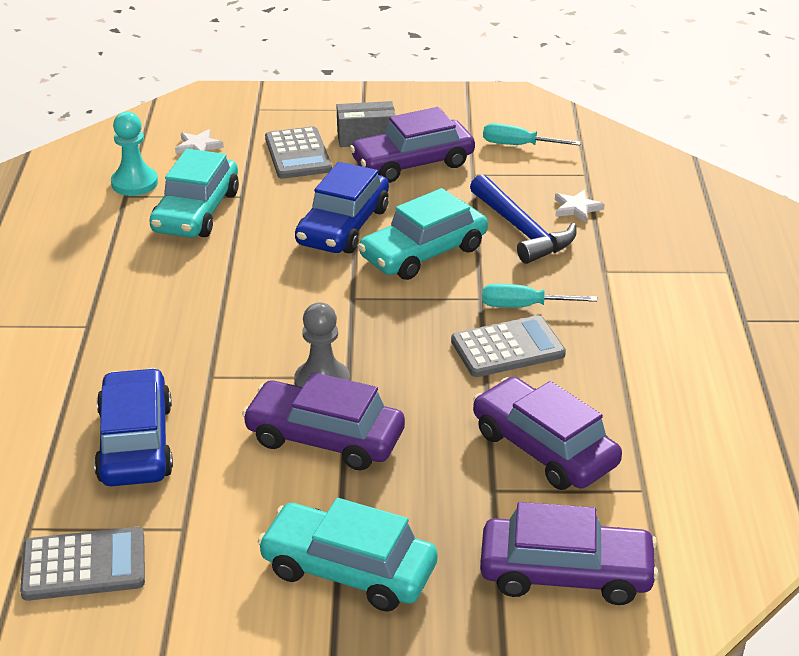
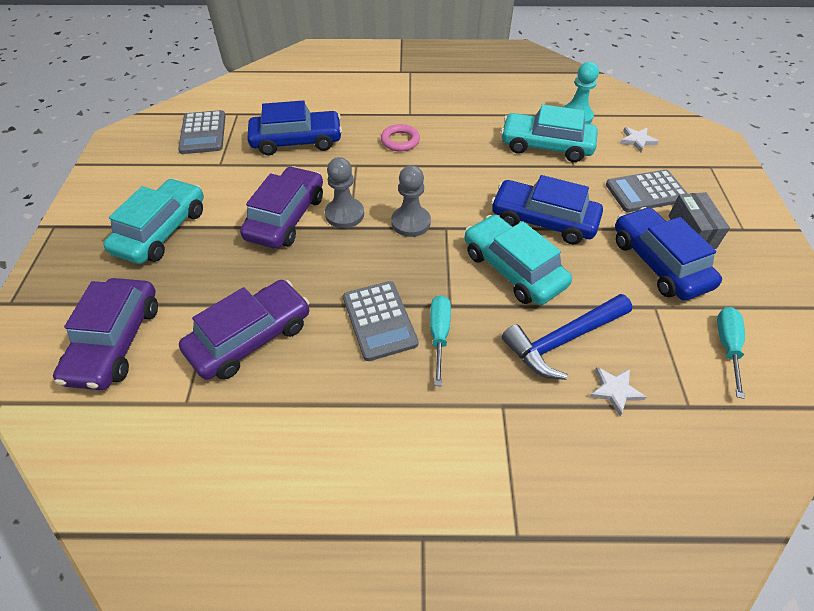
camera: 90 degrees right, 15 degrees up
(158, 334) = (400, 141): none -> pink ring
(342, 325) = (411, 222): none -> grey pawn
(413, 163) = (659, 263): purple car -> blue car

